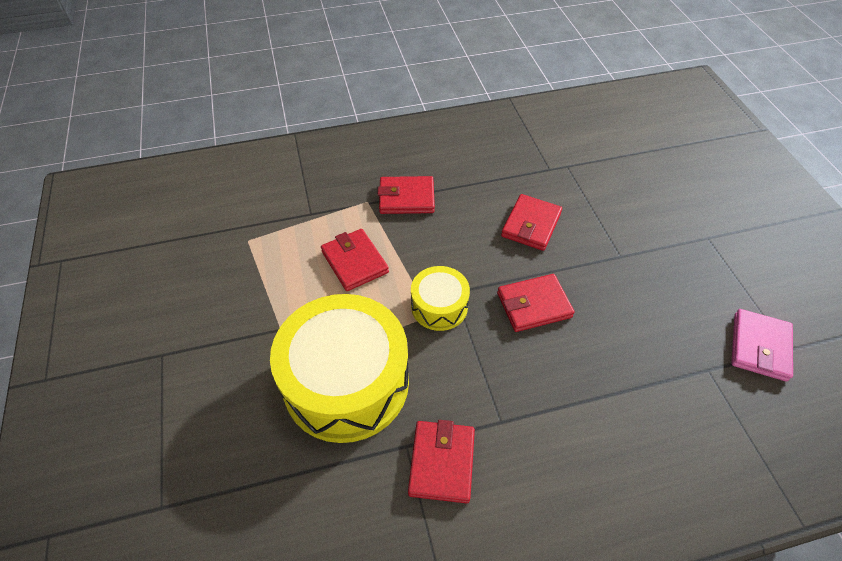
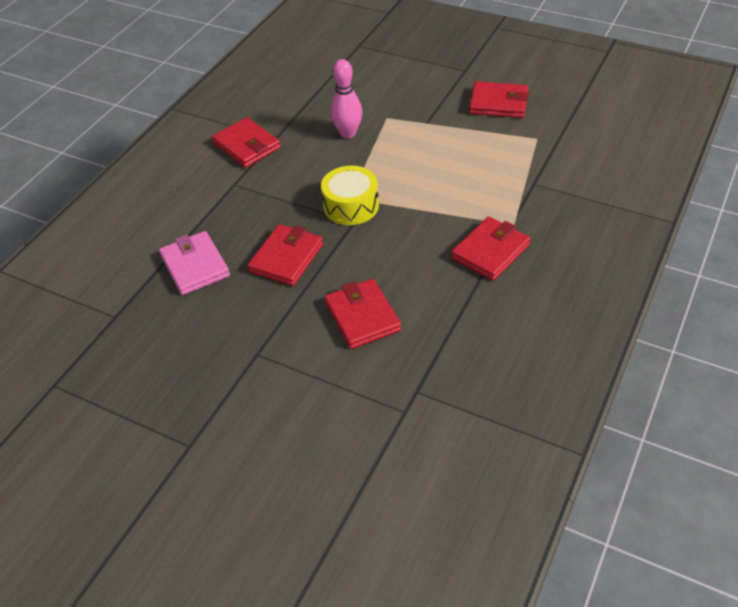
camera: 135 degrees right, 5 degrees down
(346, 382) = (348, 133): yellow drum -> pink bowling pin
(355, 262) = (447, 183): red wallet -> red wallet (498, 103)
(759, 347) = (80, 367): pink wallet -> pink wallet (195, 266)

